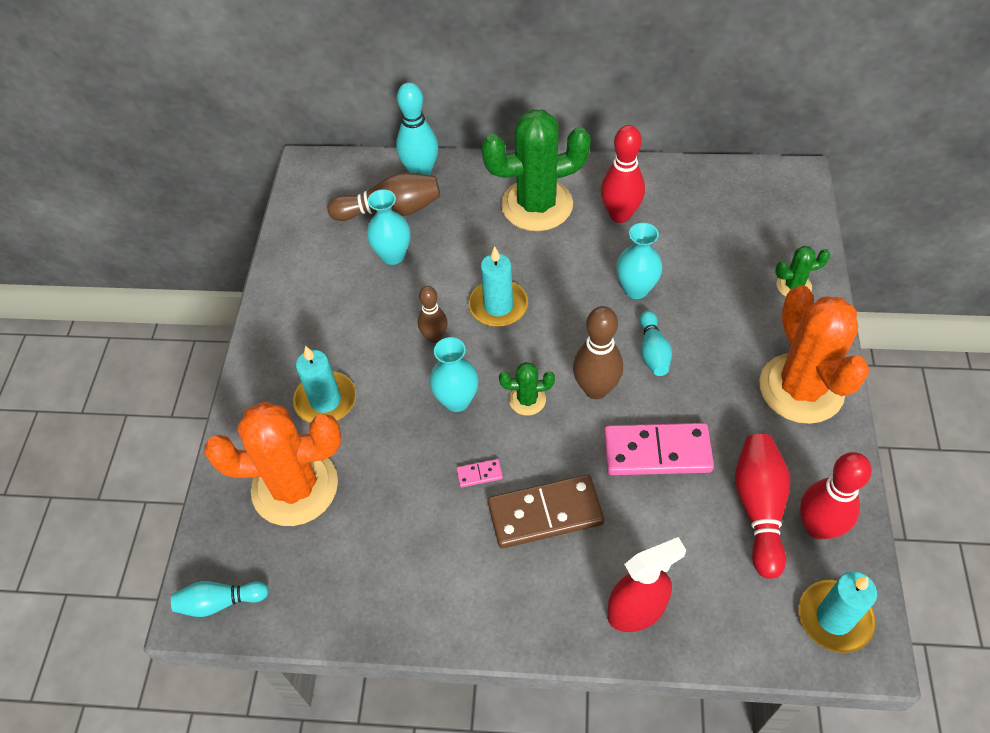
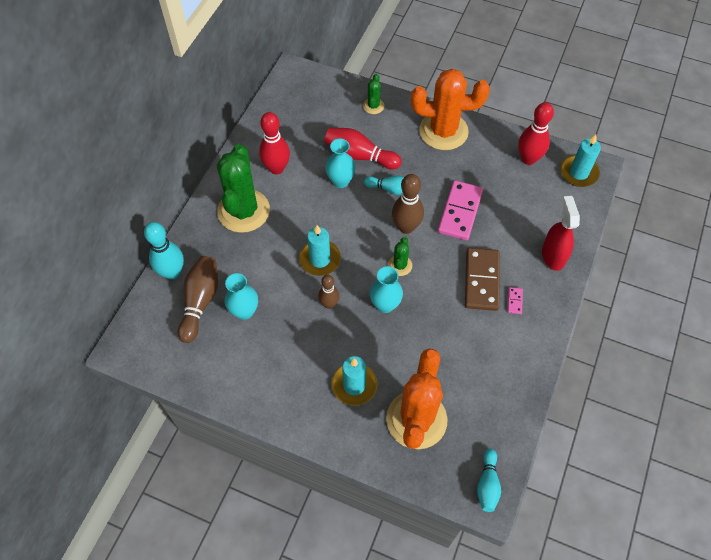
camera: 75 degrees left, 5 degrees up
(479, 474) = (443, 307): pink domino -> pink domino (514, 301)
(759, 509) = (510, 179): red bowling pin -> red bowling pin (359, 156)

